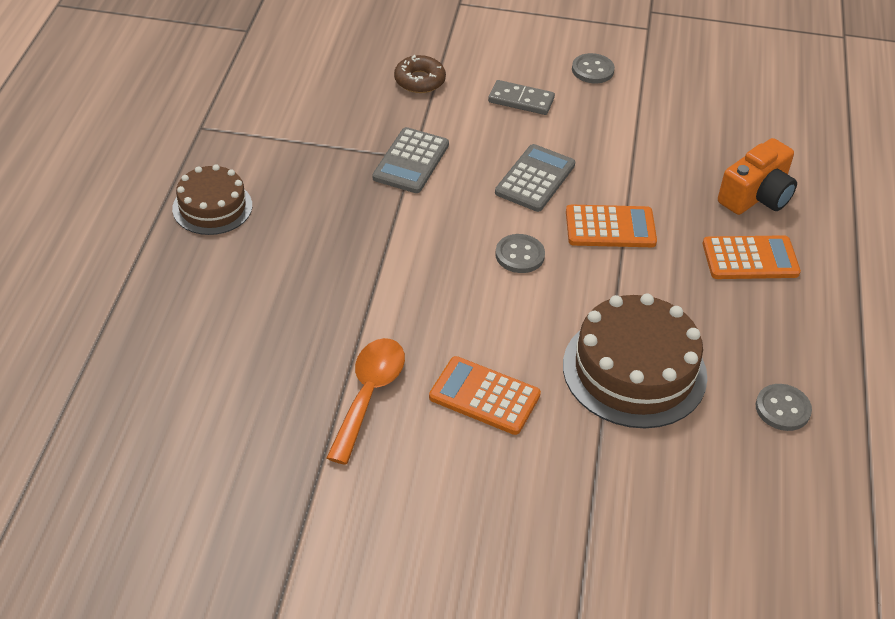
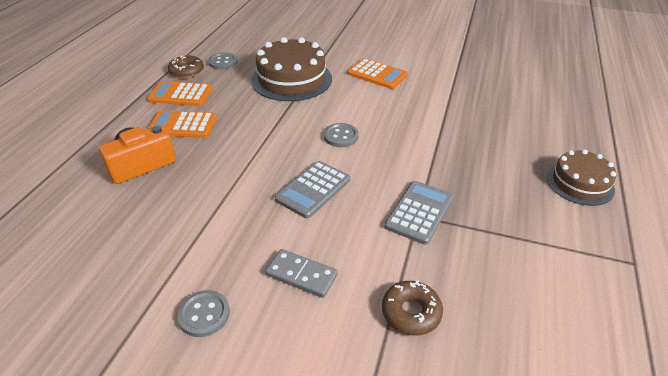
camera: 170 degrees left, 5 degrees down
(369, 394) = (440, 78): orange spoon -> none
(610, 227) = (268, 150): orange calculator -> orange calculator (181, 95)
(830, 376) = (187, 71): none -> brown donut

